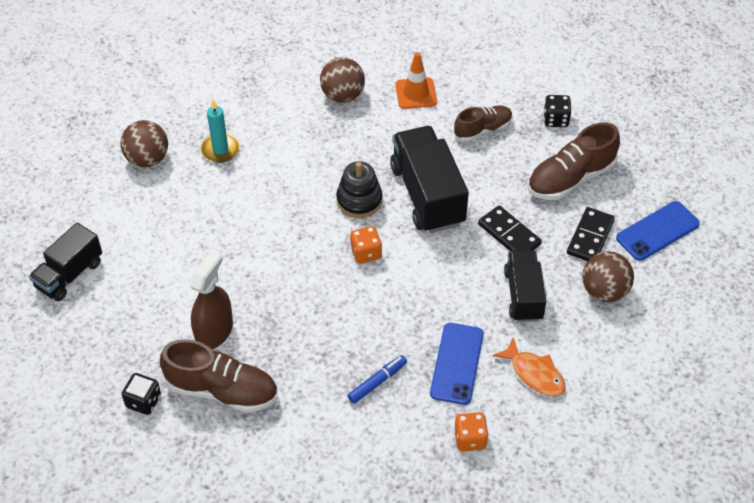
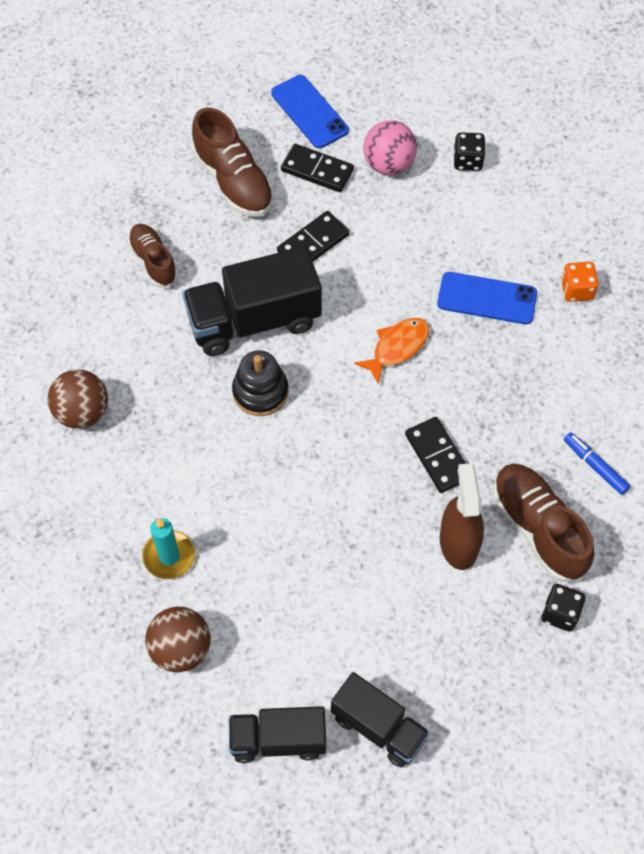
camera: 90 degrees left, 10 degrees up
(214, 331) = (458, 543): brown spray bottle -> brown spray bottle turned 60 degrees clockwise
(222, 390) = (538, 528): brown shoe -> brown shoe turned 45 degrees counterclockwise
(295, 320) = (438, 456): none -> black domino
(366, 253) = (340, 384): orange dice -> none
(377, 382) = (515, 372): blue marker -> blue marker (595, 466)
(416, 93) = (87, 330): orange traffic cone -> none
(523, 295) = (396, 235): black truck -> black truck (278, 740)
(534, 373) = (494, 231): orange fish -> orange fish (397, 347)
(555, 120) = (143, 189): black dice -> black dice (467, 161)
(604, 291) = (388, 164): brown ball -> pink ball

